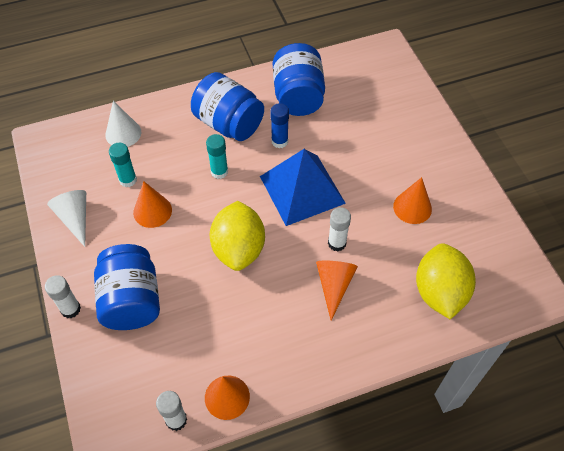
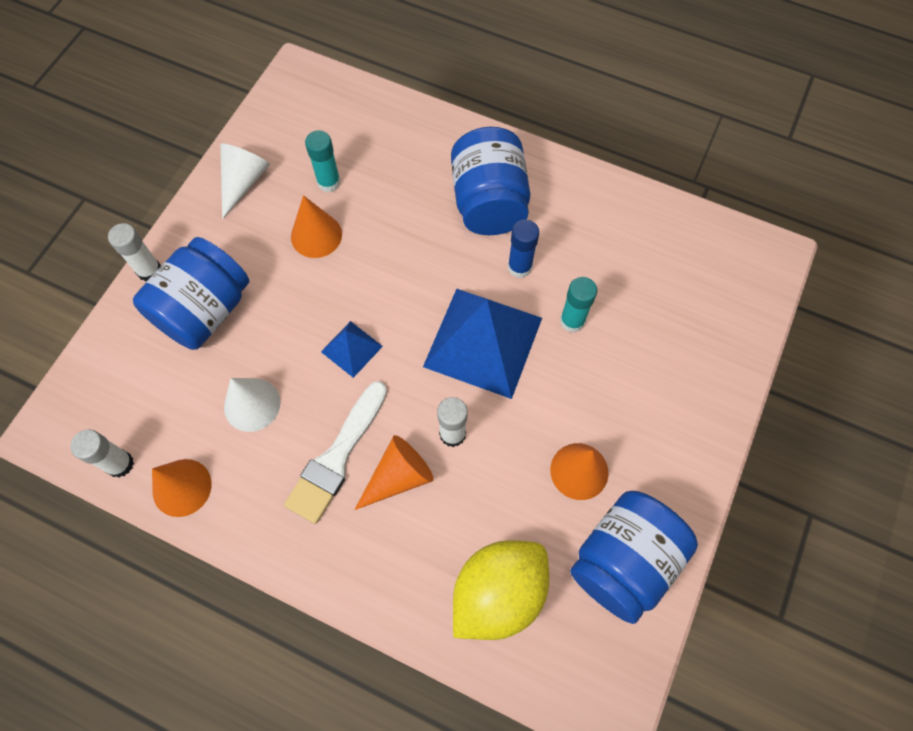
camera: 45 degrees right, 10 degrees up
(123, 133) = (376, 128): white cone -> white cone (252, 404)
(219, 172) = (422, 248): turquoise glue stick -> turquoise glue stick (572, 321)
(239, 249) = (351, 348): yellow lemon -> blue pyramid
(293, 305) = (337, 457): none -> white brush
(298, 96) = (597, 231): blue jar -> blue jar (623, 561)

